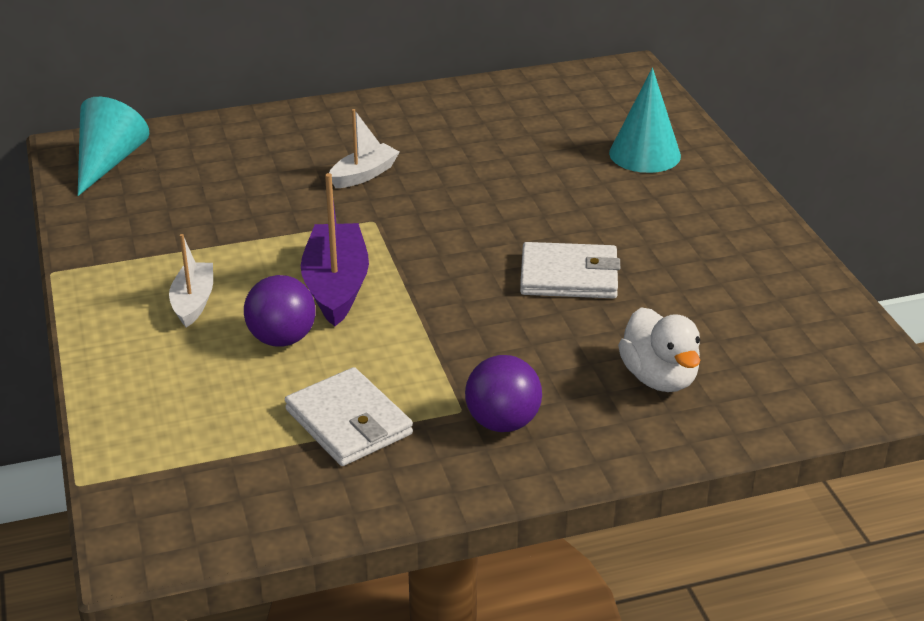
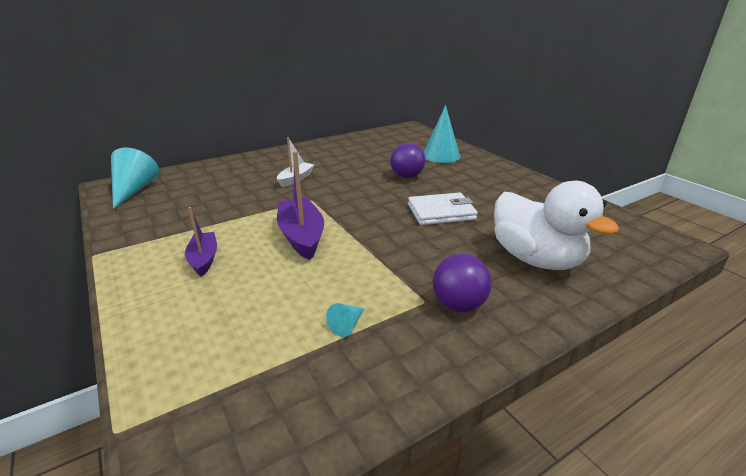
camera: 15 degrees left, 5 degrees down
(193, 302) = (204, 259): white boat -> purple boat
(282, 339) = (275, 273): purple ball -> purple ball (407, 176)
(348, 422) = (347, 325): white wallet -> turquoise cone
(659, 378) = (536, 259): white duck -> white duck, size x1.55

